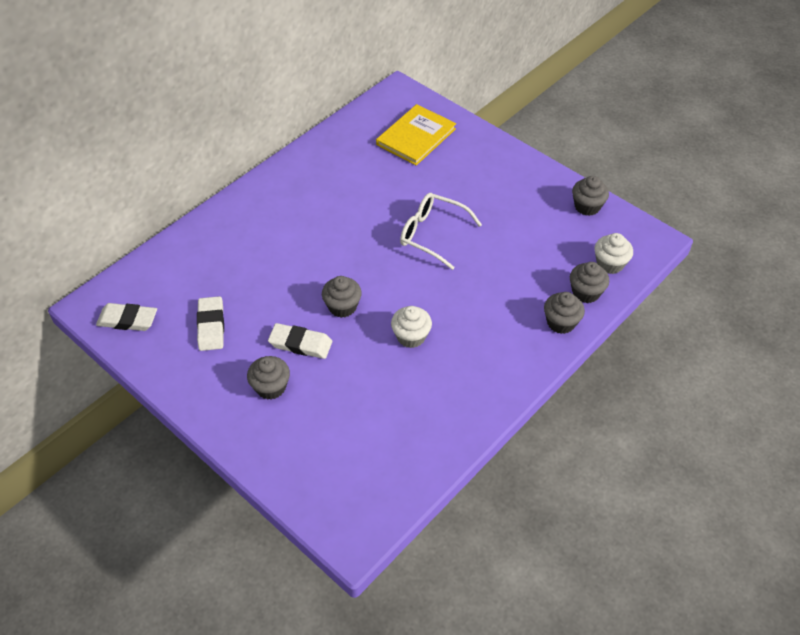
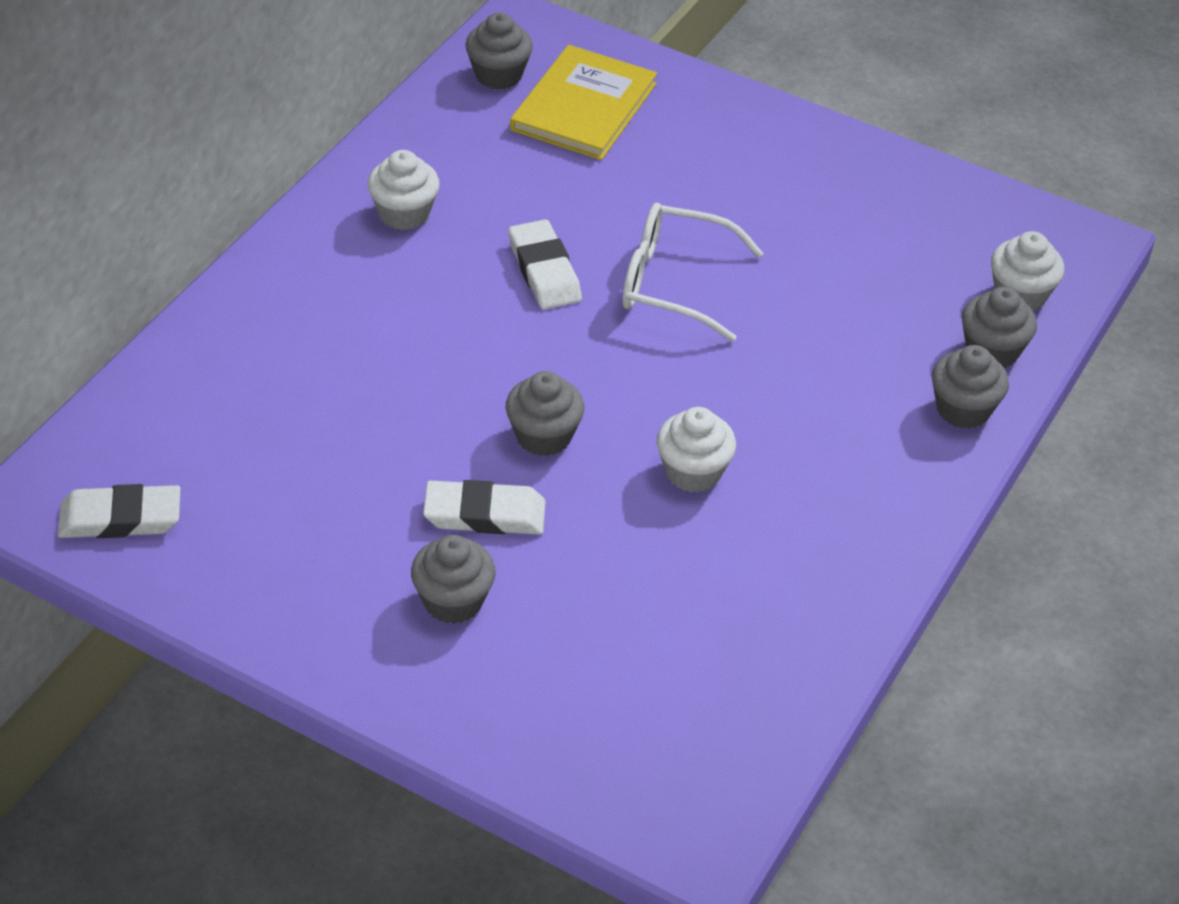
camera: 15 degrees left, 5 degrees down
(211, 326) = (295, 506): white eraser -> white eraser (544, 270)
(311, 181) = (404, 213): none -> white cupcake
(587, 206) = (948, 198): grey cupcake -> grey cupcake (498, 75)

